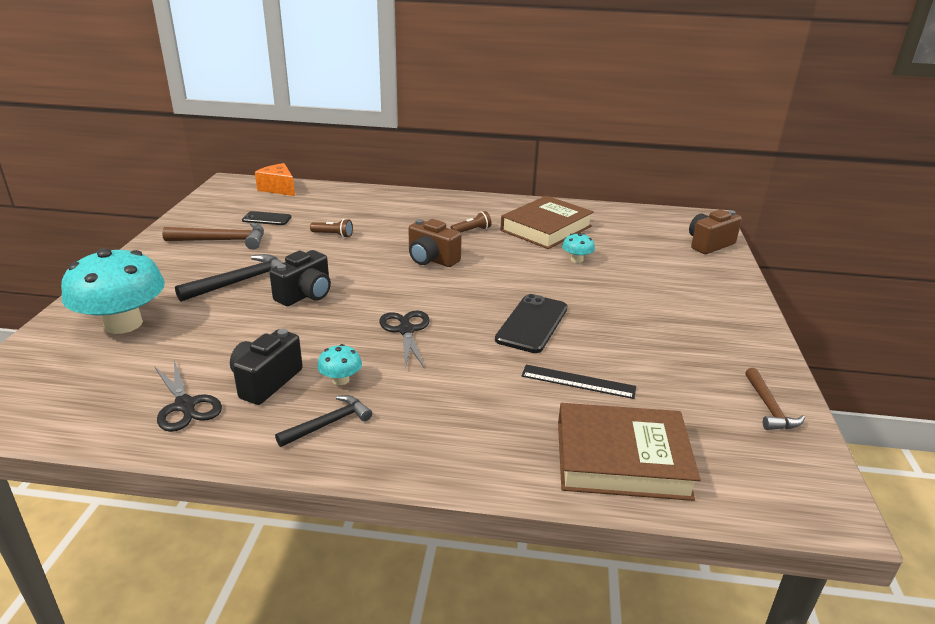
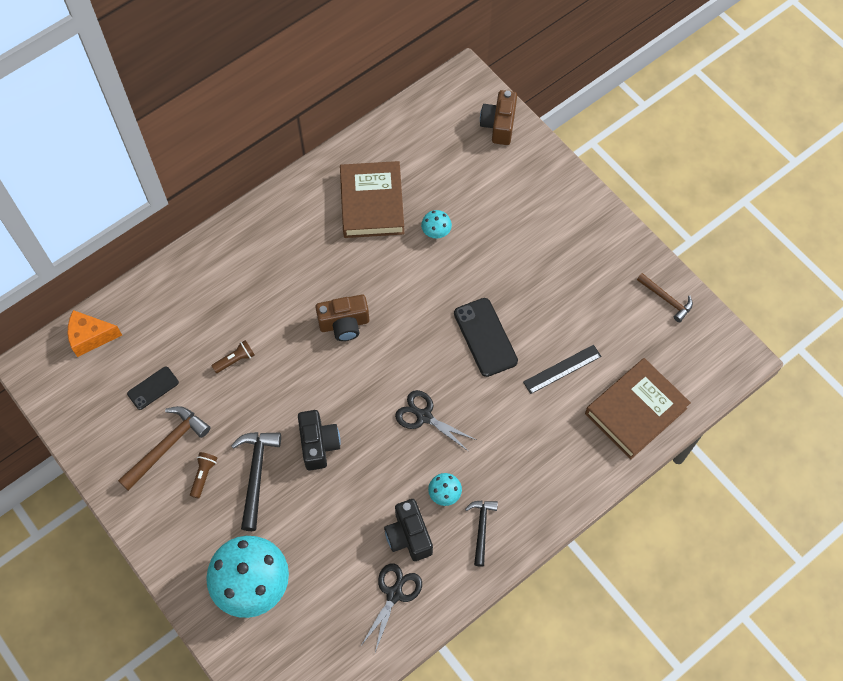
camera: 45 degrees left, 35 degrees up
(185, 405) = (394, 594): black scissors -> black scissors turned 75 degrees counterclockwise
(472, 231) = (325, 257): brown flashlight -> brown flashlight (203, 475)

